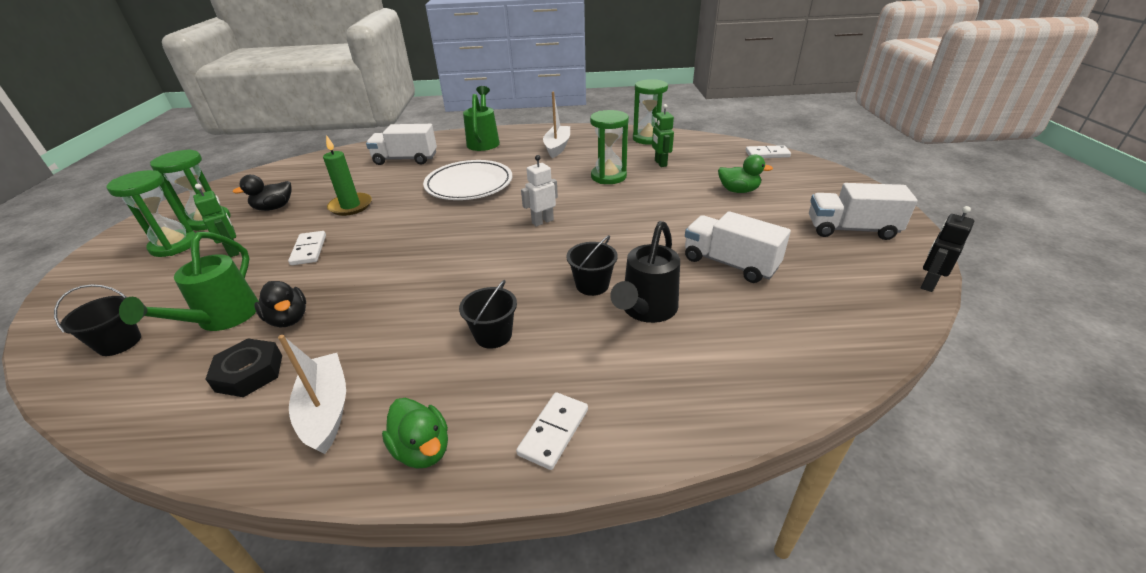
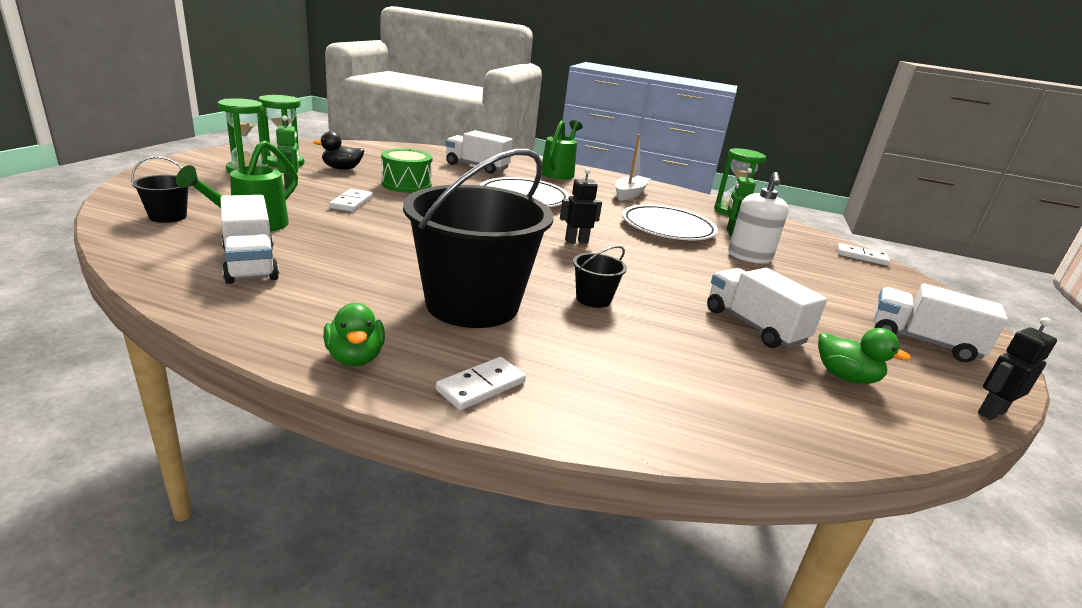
camera: 15 degrees right, 10 degrees down
(249, 373) = (250, 264): black nut -> white truck
(288, 319) = (304, 240): black duck -> none
(326, 410) = (293, 306): white boat -> none
(350, 206) = (406, 184): green candle -> green drum
(493, 335) = (472, 304): black bucket -> black bucket, size x2.44
(542, 221) = (576, 241): white robot -> black robot
(608, 176) = (667, 228): green hourglass -> white plate
(646, 310) = (636, 333): black watering can -> none
(687, 186) = (749, 257): none -> white soap dispenser
(738, 191) = (805, 275): green duck -> green duck (845, 376)

